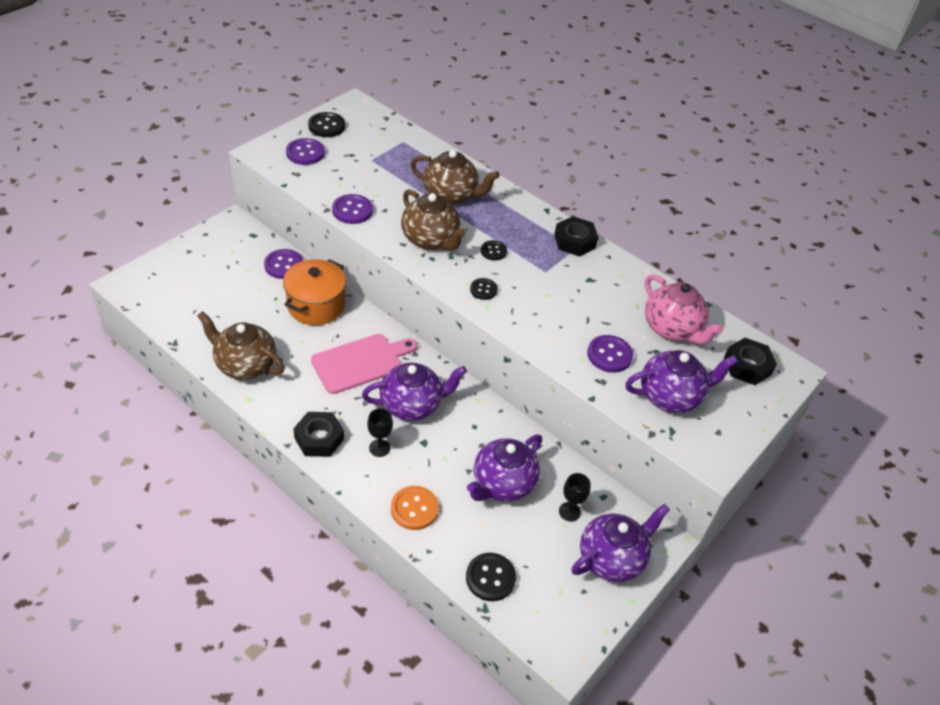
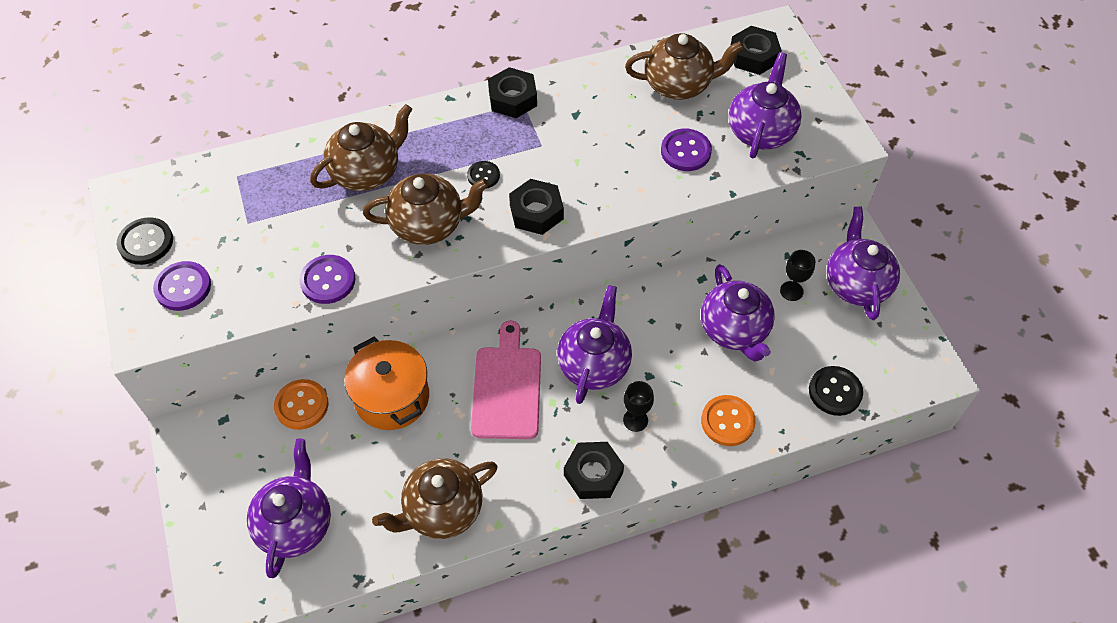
camera: 55 degrees left, 10 degrees up
(197, 297) = (296, 524): none -> purple teapot
(284, 265) = (301, 405): purple button -> orange button
(483, 290) = (536, 212): black button -> black nut
(672, 329) = (679, 85): pink teapot -> brown teapot

